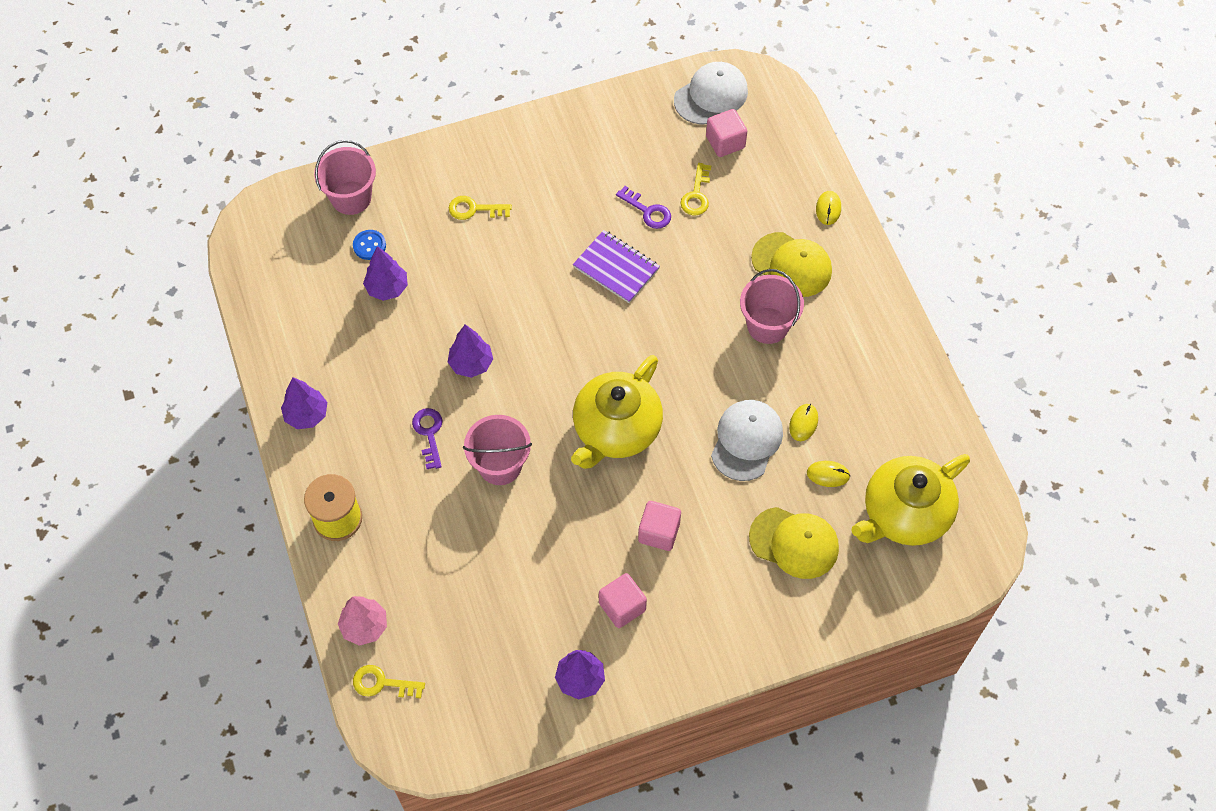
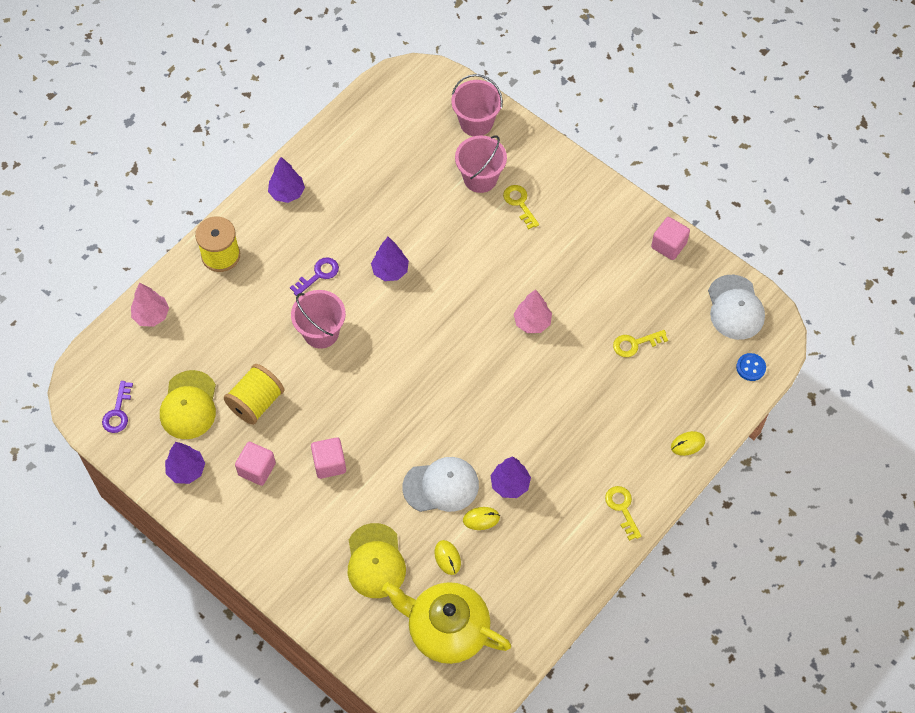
camera: 60 degrees right, 0 degrees up
(369, 245) = (444, 155): blue button -> blue button (750, 367)
(382, 683) = (117, 349): yellow key -> yellow key (622, 508)
(387, 288) = (417, 185): purple tree -> purple tree (510, 484)
(542, 569) = (256, 402): none -> yellow spool
(616, 268) = (532, 322): purple notebook -> pink tree
(616, 429) = (395, 392): yellow teapot -> none
(647, 211) = (597, 318): purple key -> purple key (118, 412)
(711, 95) = (735, 307): white cap -> white cap turned 60 degrees clockwise
(725, 142) = (698, 339): pink cube -> pink cube (668, 245)
(767, 325) = (551, 452): pink bucket -> pink bucket (480, 178)
(791, 265) = (617, 442): yellow cap -> yellow cap (189, 405)

